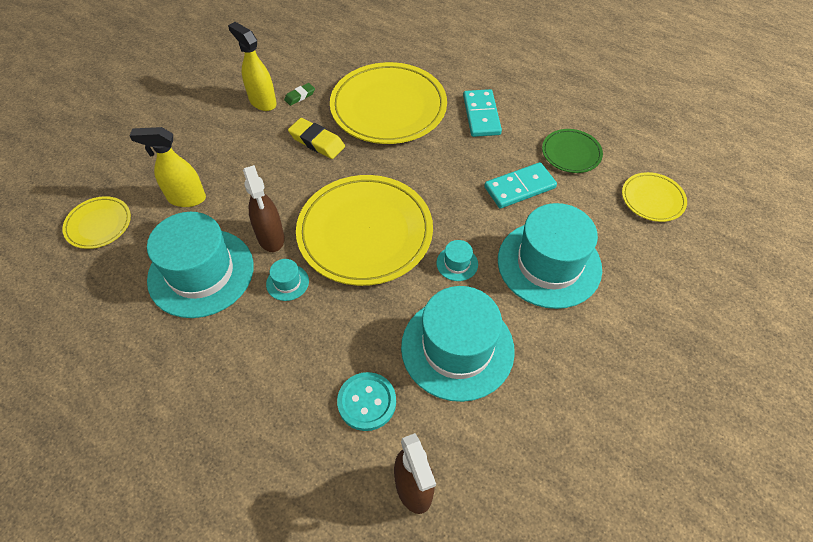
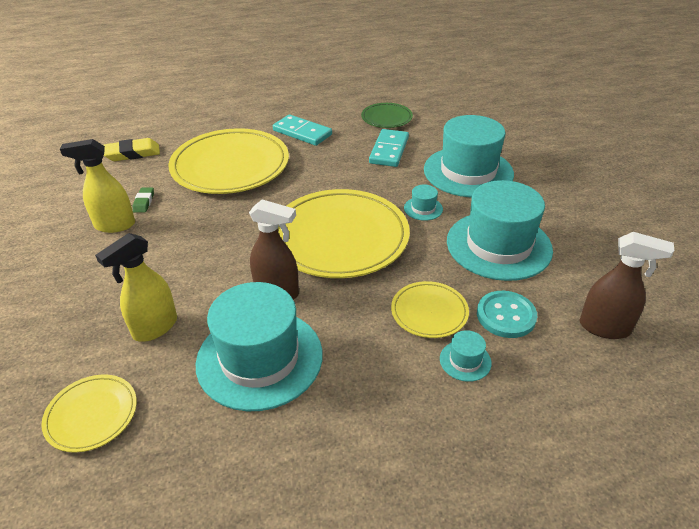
camera: 50 degrees left, 15 degrees down
(287, 282) = (338, 305): turquoise hat -> turquoise hat (465, 361)
(317, 142) = (209, 217): yellow eraser -> yellow eraser (132, 153)
(652, 199) = (461, 111): yellow plate -> yellow plate (429, 312)

